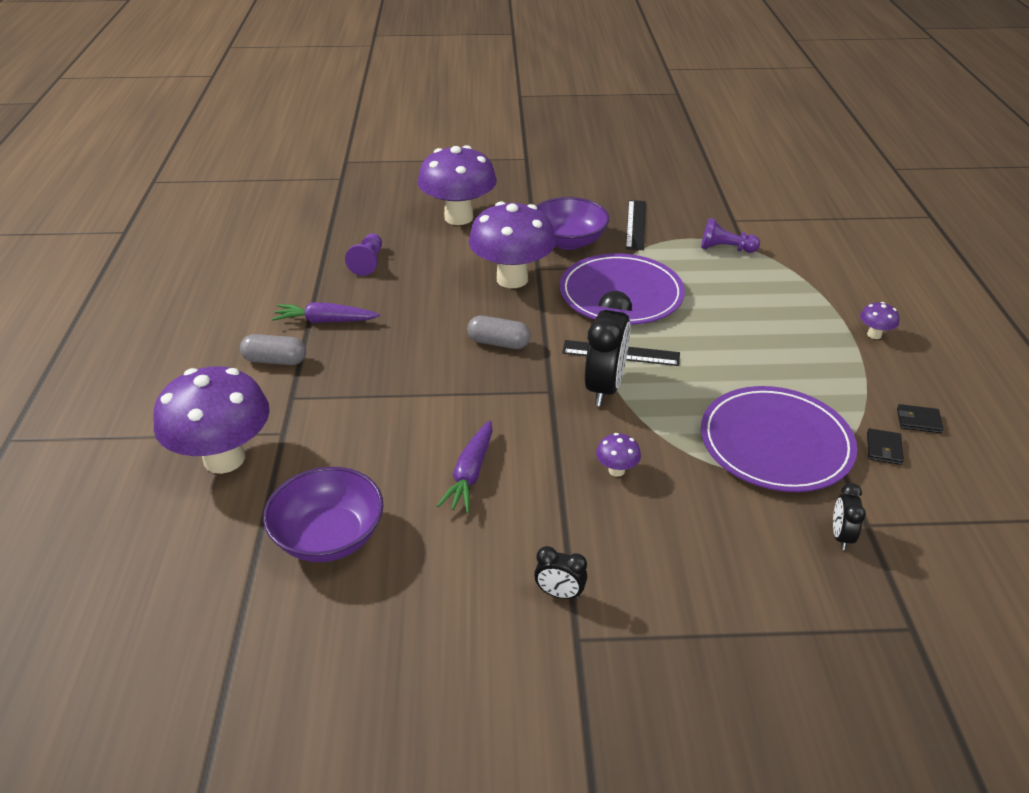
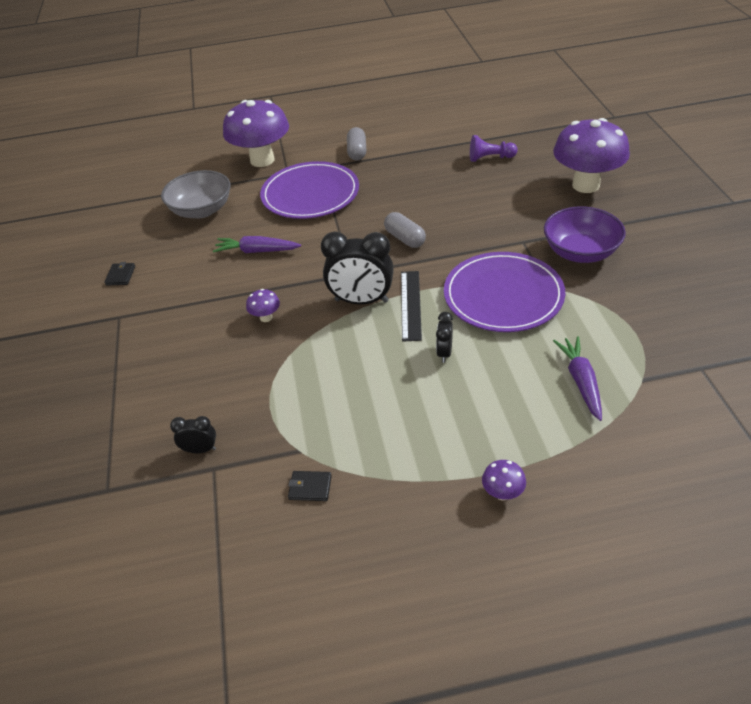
camera: 85 degrees right, 5 degrees up
(325, 321) = (407, 159): purple carrot -> purple carrot (581, 381)
(329, 536) = (201, 210): purple bowl -> grey bowl
(498, 343) = (405, 238): grey capsule -> grey capsule turned 45 degrees counterclockwise
(512, 279) = (499, 230): purple mushroom -> none
(559, 593) = (154, 305): black clock -> black clock (444, 353)
(636, 224) = (640, 292): black ruler -> none
(725, 249) = (628, 363): purple pawn -> none
(775, 443) = (308, 408): purple plate -> purple plate (310, 194)
(918, 421) = (356, 521): black wallet -> black wallet (120, 276)

